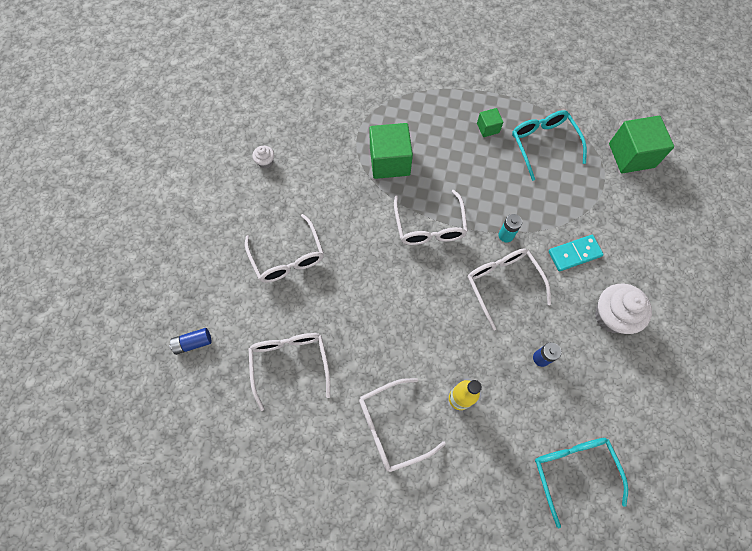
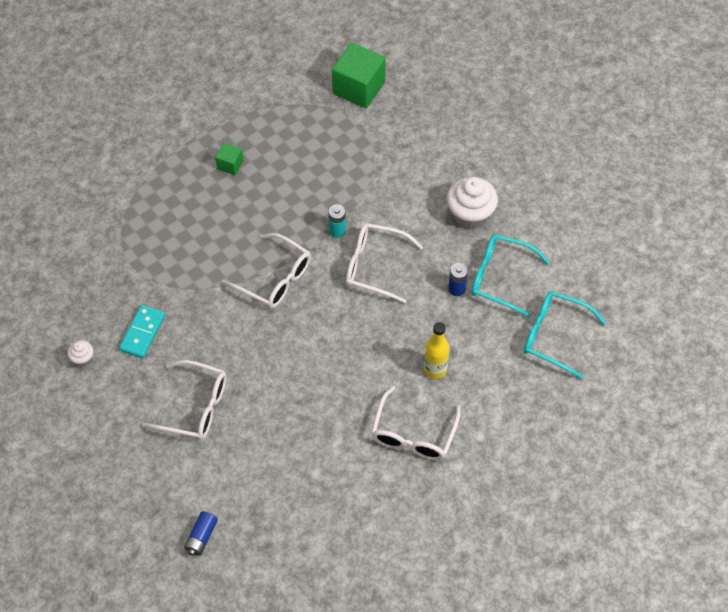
camera: 50 degrees left, 10 degrees down
(290, 363) = (292, 472): white glasses -> none
(389, 161) = (184, 261): green cube -> none
(543, 144) = (286, 138): turquoise glasses -> turquoise glasses (500, 278)
(574, 254) = (399, 197): turquoise domino -> turquoise domino (142, 333)

